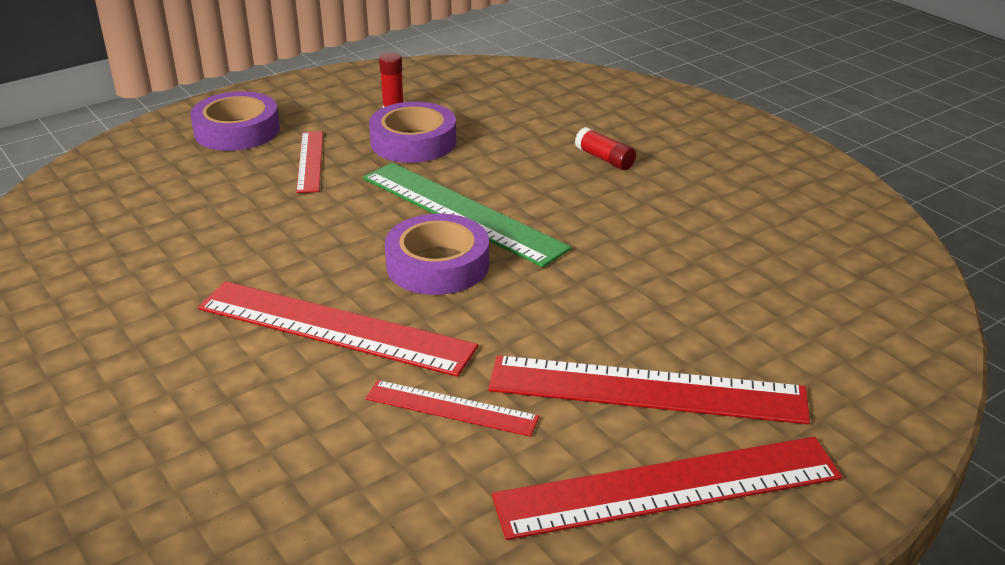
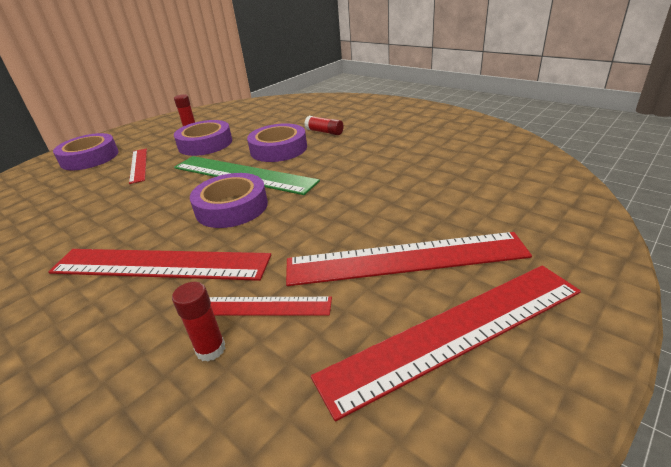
camera: 10 degrees left, 0 degrees up
(388, 443) = (210, 349): none -> red glue stick
(524, 177) = (278, 149): none -> purple tape

